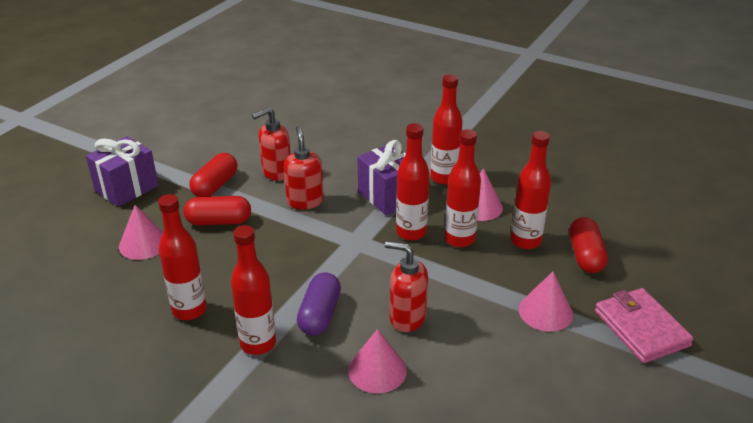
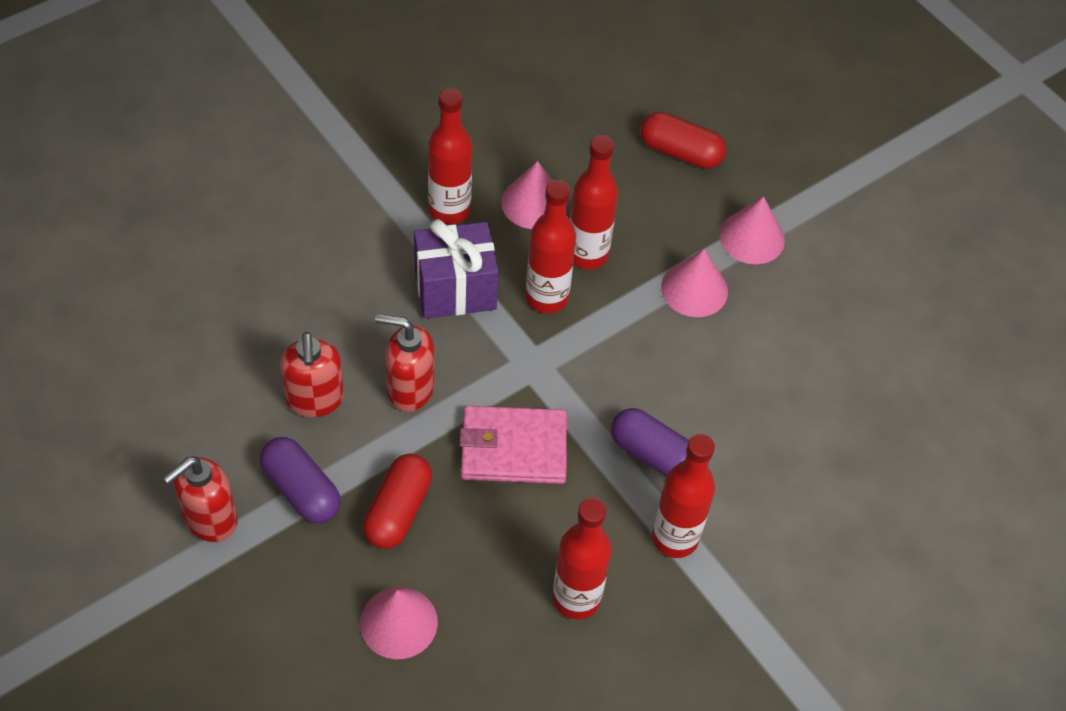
camera: 70 degrees left, 20 degrees up
(127, 188) = (233, 616): purple gift -> none
(215, 185) = (301, 490): red capsule -> purple capsule
(377, 370) = (770, 433): pink cone -> pink cone (694, 289)
(407, 318) = (701, 370): red soap dispenser -> red soap dispenser (210, 519)
(525, 241) = (625, 192): red bottle -> none
(641, 328) = (813, 171): pink wallet -> pink wallet (513, 448)

